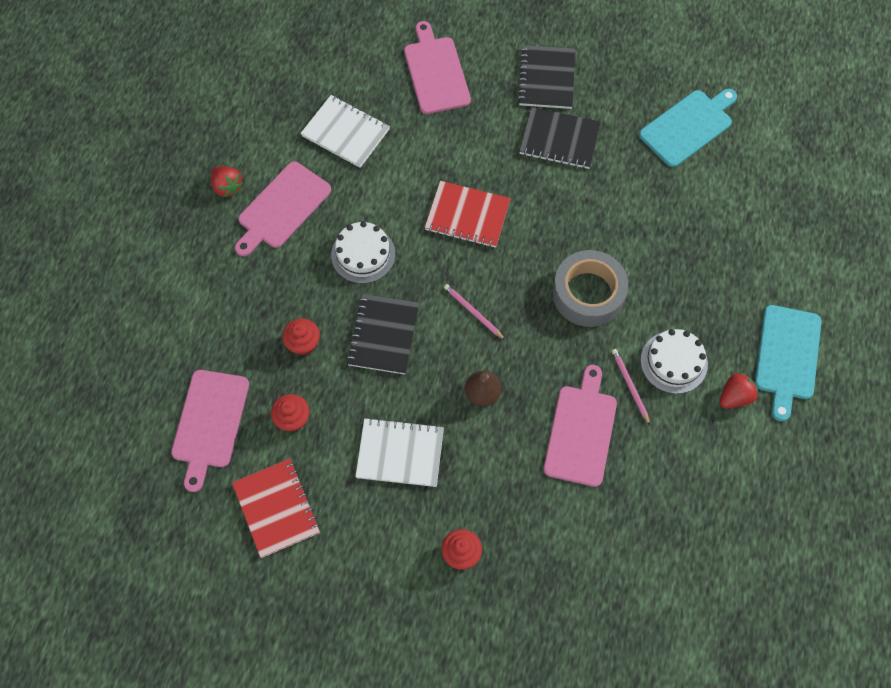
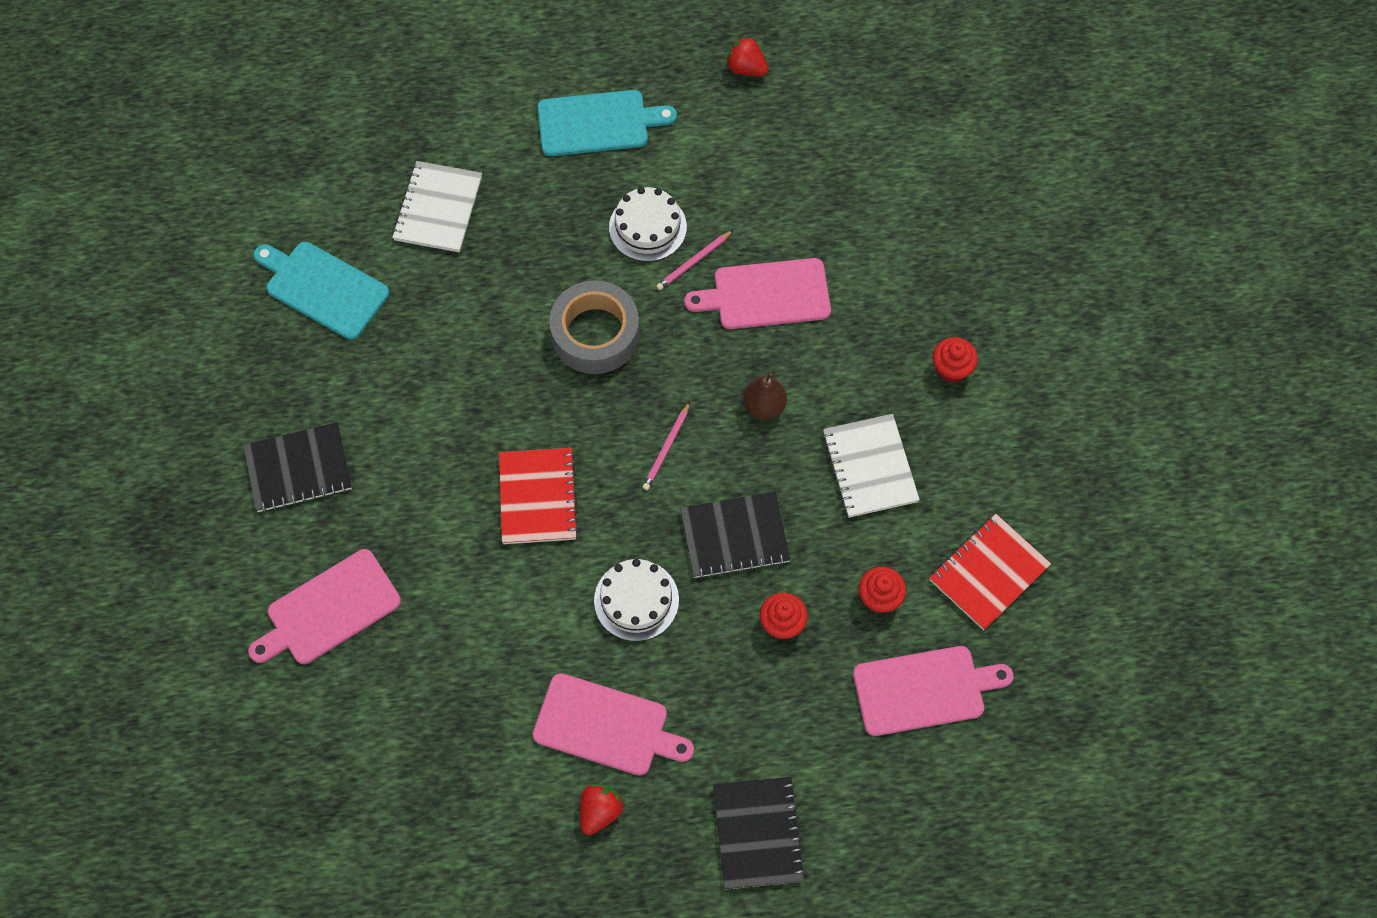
camera: 110 degrees left, 0 degrees up
(345, 133) = (464, 690): white notebook -> white notebook (438, 208)
(559, 139) = (389, 426): black notebook -> black notebook (758, 833)
(735, 397) = (665, 161): red strawberry -> red strawberry (746, 68)

